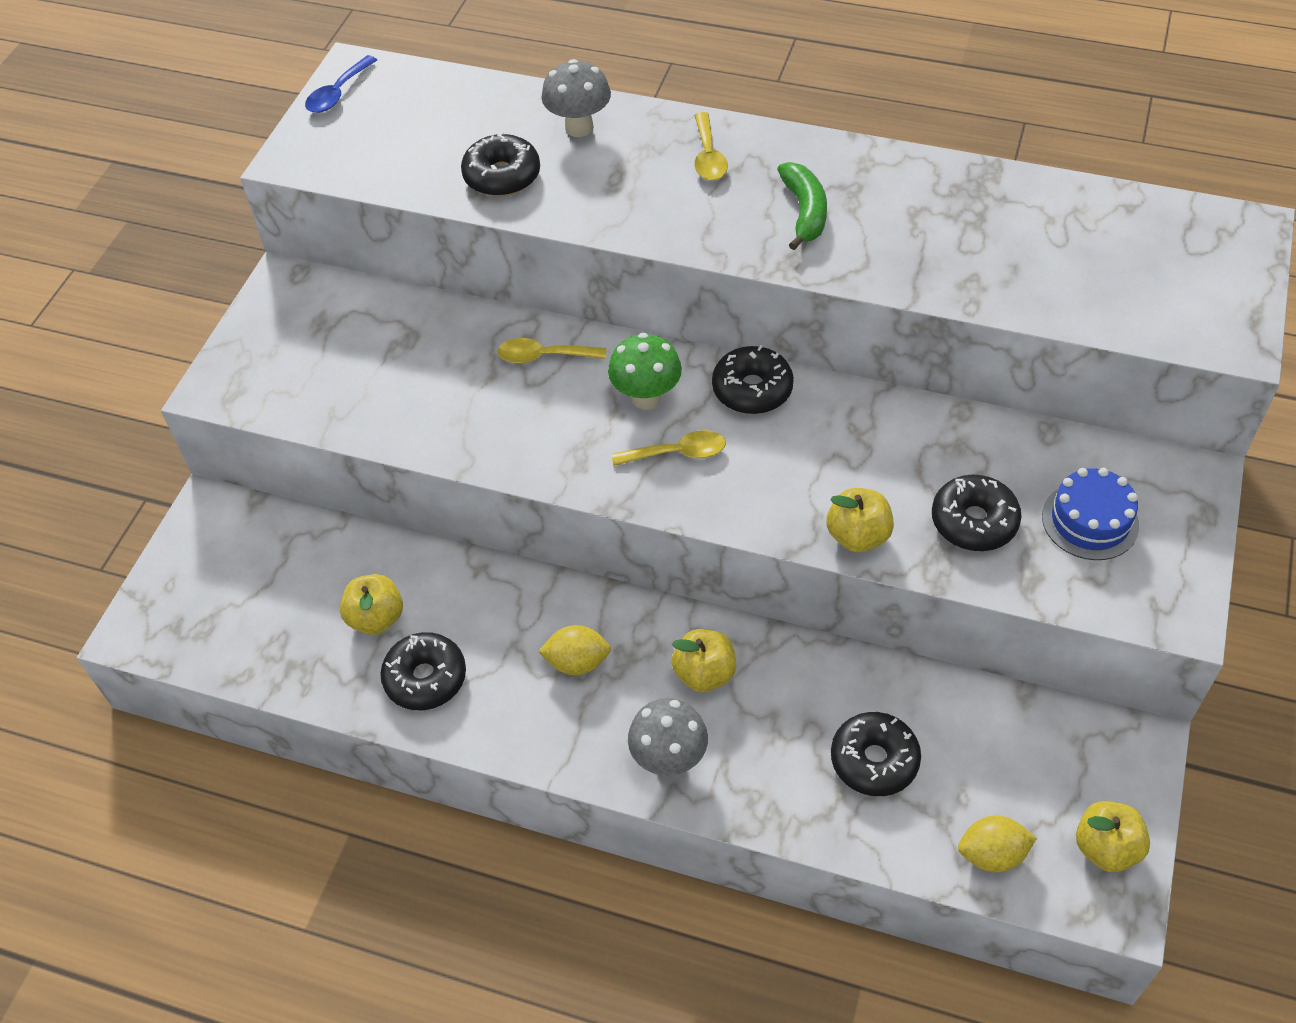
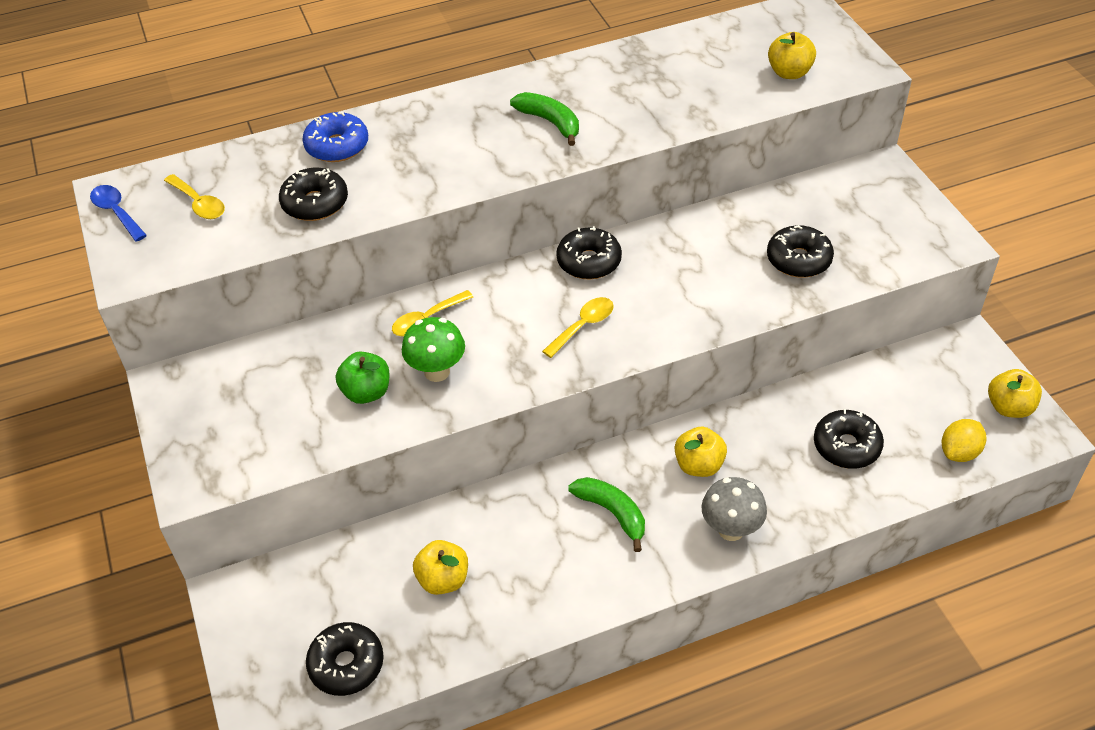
camera: 40 degrees left, 5 degrees down
(338, 93) = (117, 212): blue spoon -> blue spoon turned 150 degrees clockwise
(425, 394) = (366, 392): none -> green apple
(425, 678) = (520, 593): black donut -> black donut (346, 664)
(577, 662) = (612, 513): yellow lemon -> green banana
(579, 127) = (337, 146): grey mushroom -> blue donut
(646, 398) = (526, 305): green mushroom -> green mushroom (437, 372)
(708, 156) = (449, 120): yellow spoon -> yellow spoon (198, 203)
(858, 536) = (744, 307): yellow apple -> yellow apple (789, 73)
(1090, 521) = (858, 222): blue cake -> none

